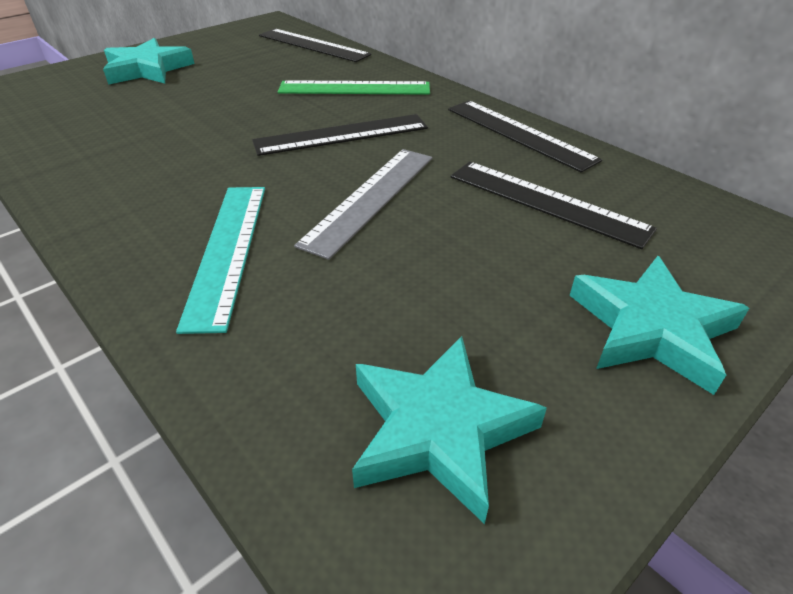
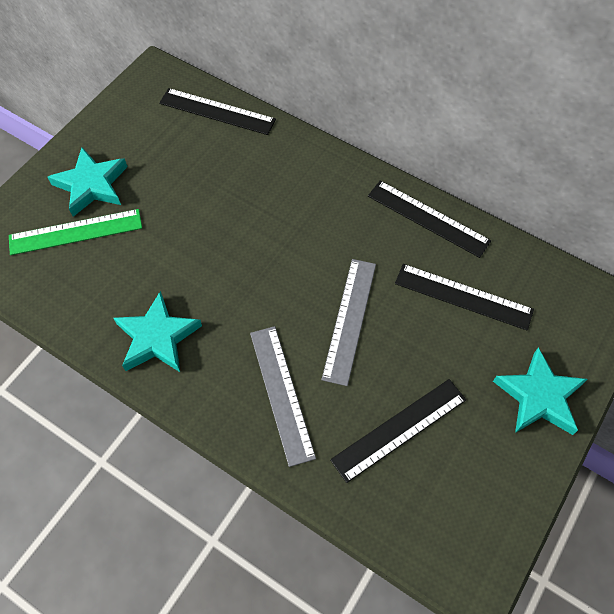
camera: 15 degrees left, 20 degrees up
(228, 250) = (282, 393): turquoise ruler -> grey ruler
(341, 135) = (300, 249): black ruler -> black ruler (399, 429)
(354, 88) = (283, 179): green ruler -> green ruler (76, 232)
(438, 429) = (448, 491): turquoise star -> turquoise star (157, 337)

